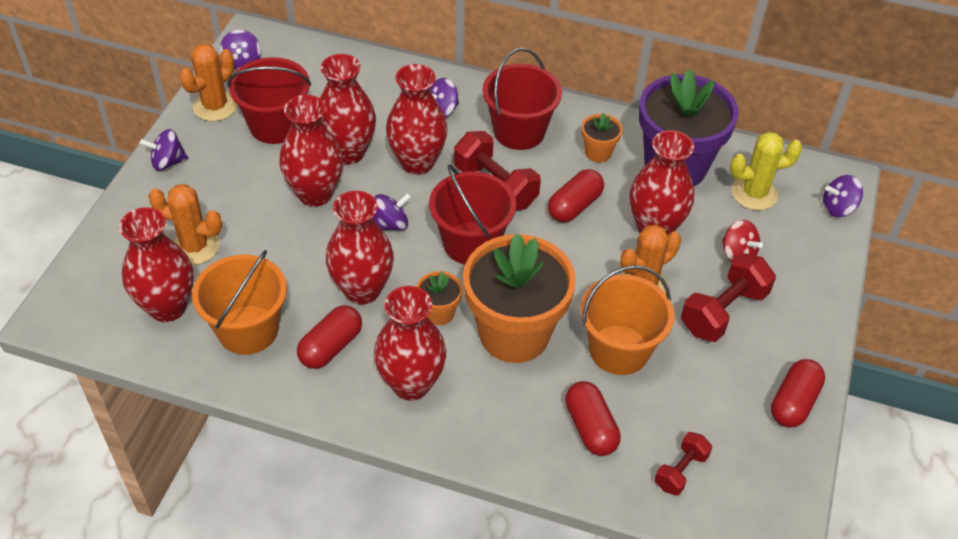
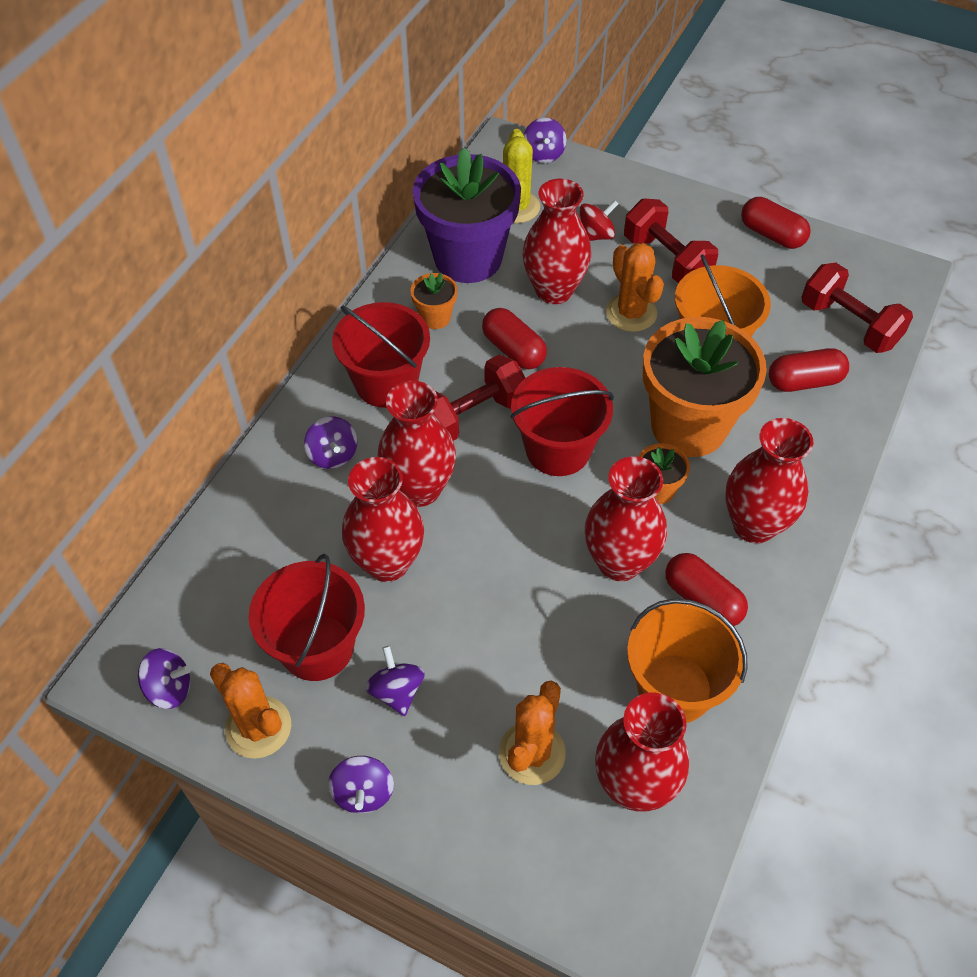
camera: 80 degrees left, 5 degrees up
(315, 194) = (456, 604): red vase -> none
(391, 224) = (519, 525): purple spinning top -> purple spinning top (396, 691)
(680, 471) = (848, 324): red dumbbell -> red dumbbell, size x1.71

